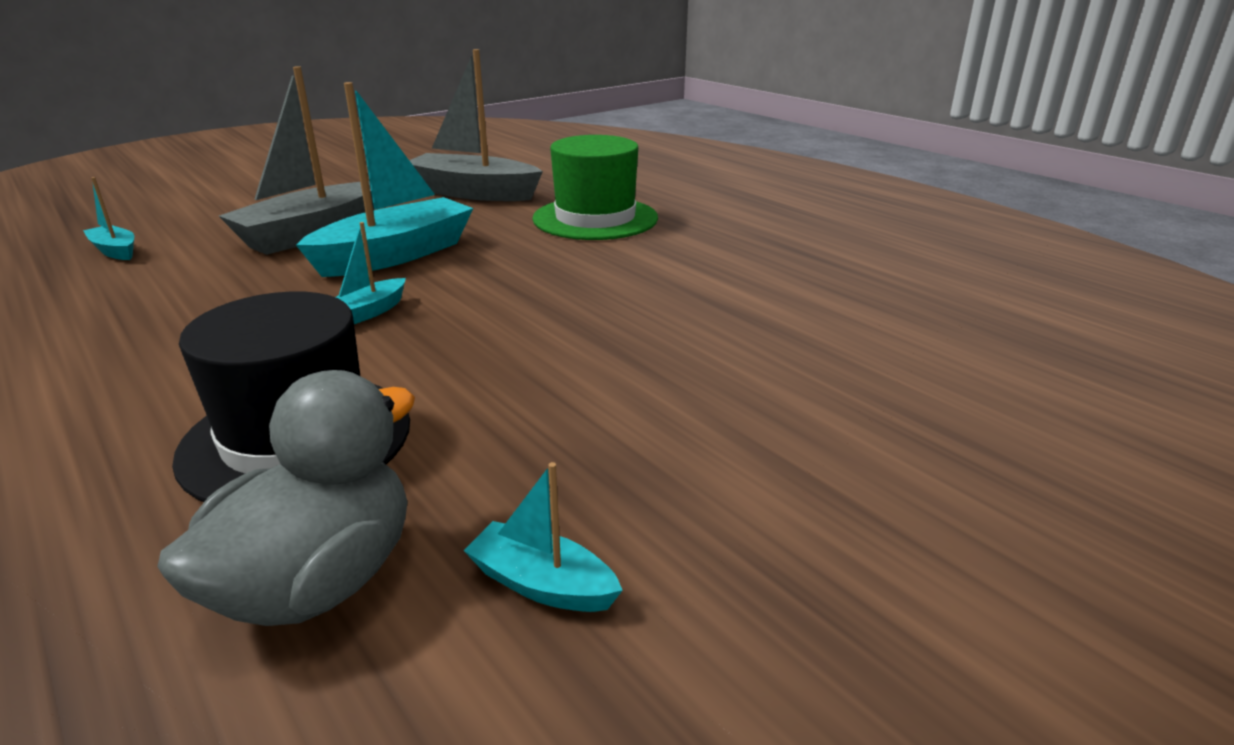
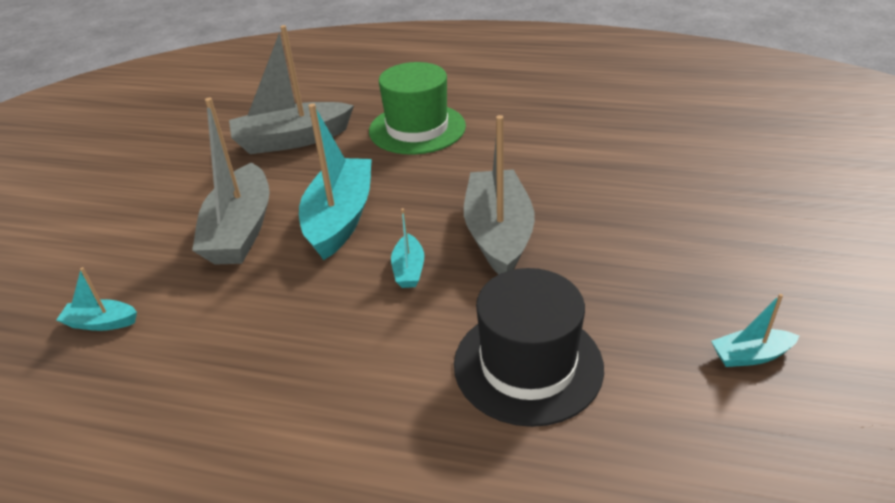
camera: 35 degrees left, 10 degrees up
(318, 582) = (672, 417): grey duck -> none
(501, 322) = (498, 234): none -> grey boat

